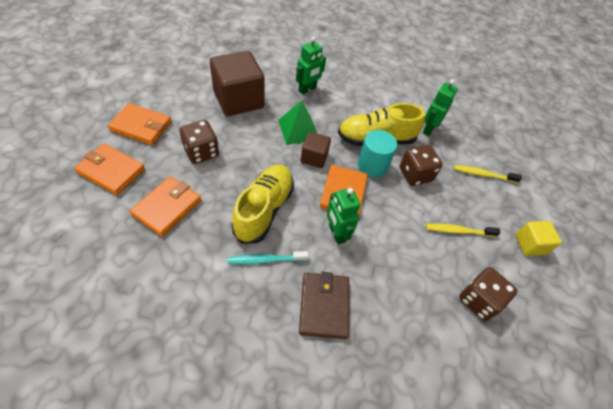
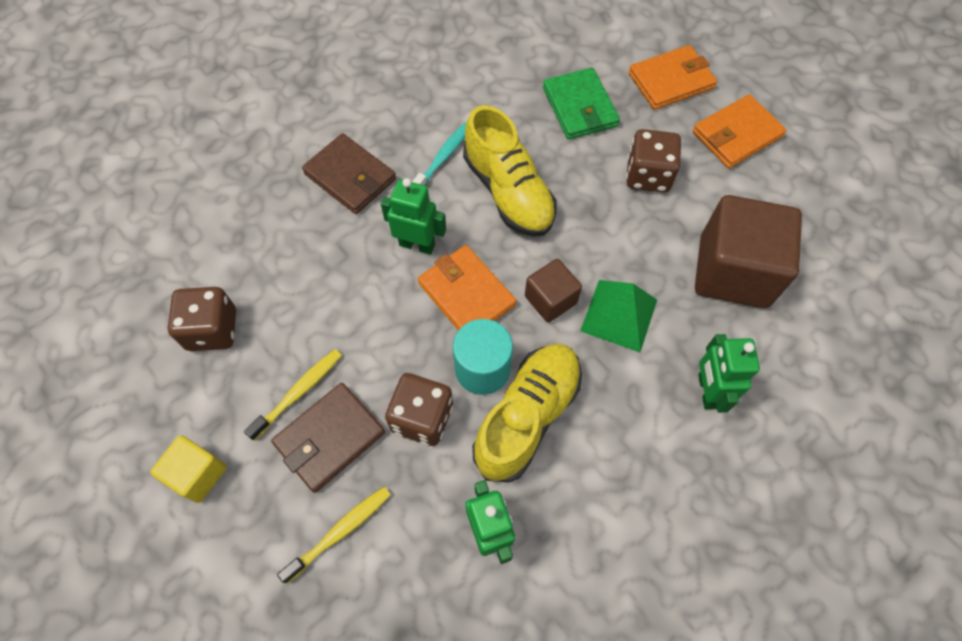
camera: 135 degrees right, 10 degrees up
(167, 207) = (580, 107): orange wallet -> green wallet
(460, 203) = (329, 438): none -> brown wallet

